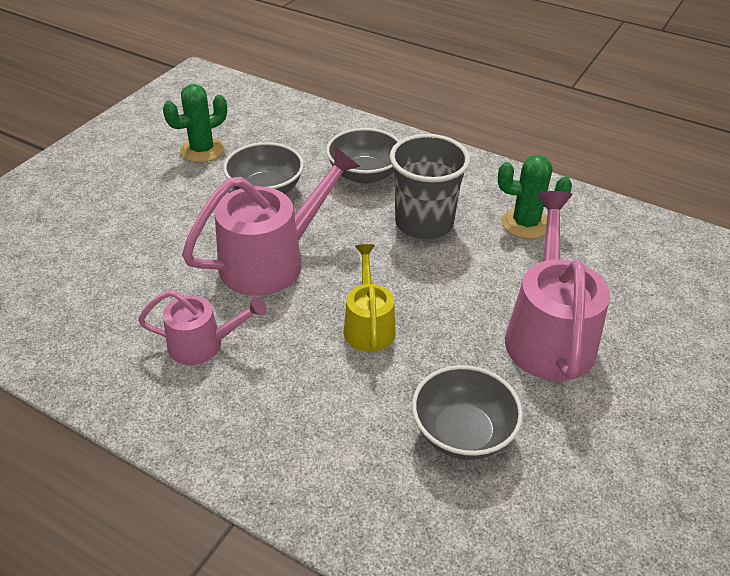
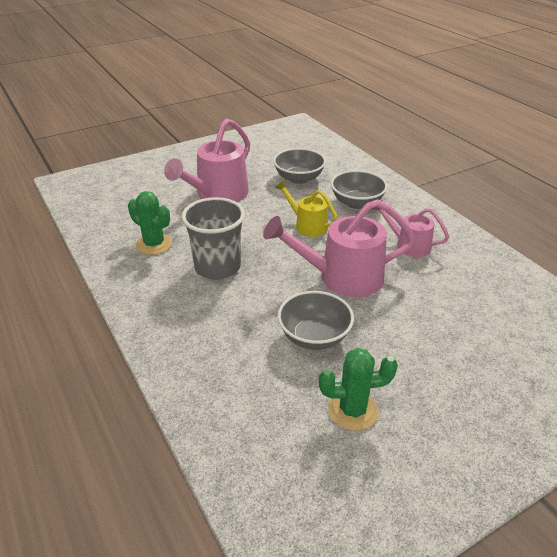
camera: 150 degrees left, 5 degrees down
(364, 174) = (221, 321): grey bowl -> grey bowl (357, 203)
(368, 325) = (307, 225): yellow watering can -> yellow watering can turned 105 degrees clockwise

